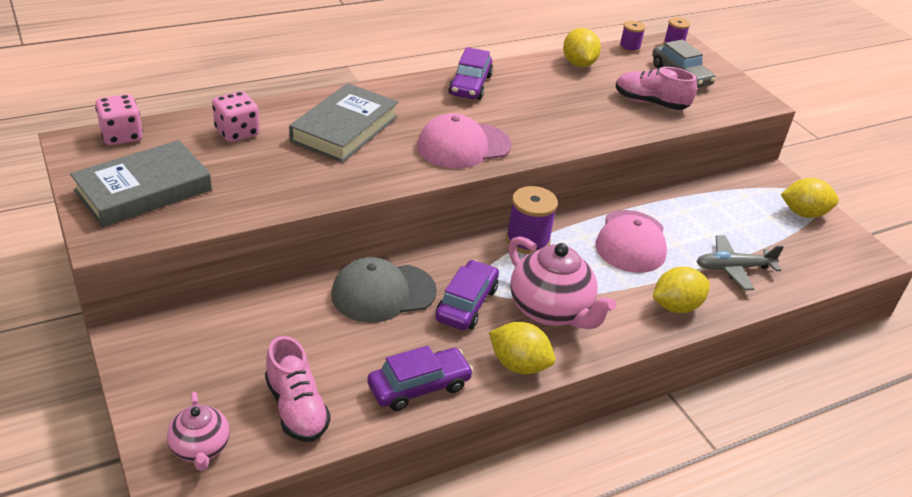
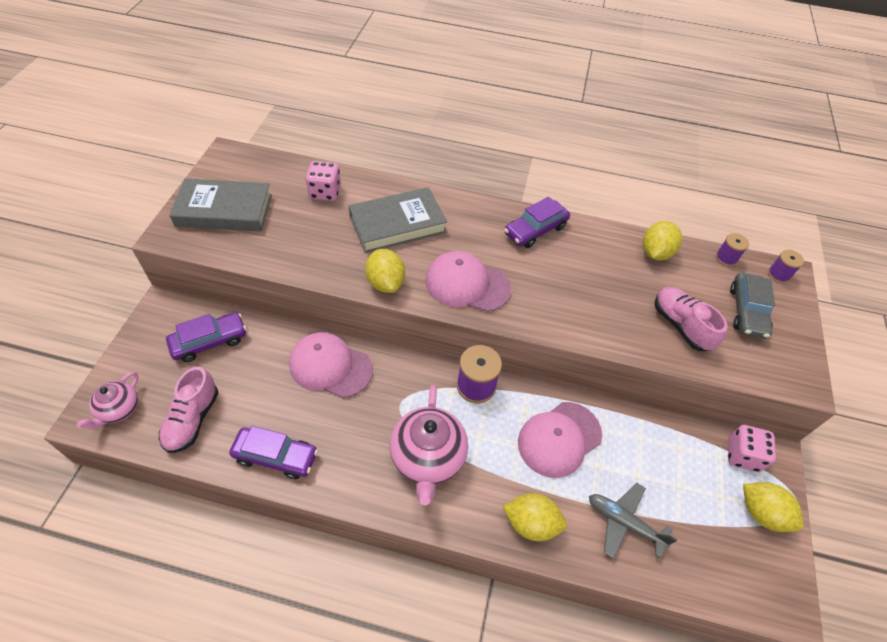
camera: 40 degrees right, 15 degrees up
(122, 136) = (256, 161): pink dice -> pink dice (742, 455)
(383, 293) = (330, 366): grey cap -> pink cap
(466, 304) = (375, 412): purple car -> purple car (209, 342)
(519, 365) = (356, 487): yellow lemon -> yellow lemon (385, 282)

